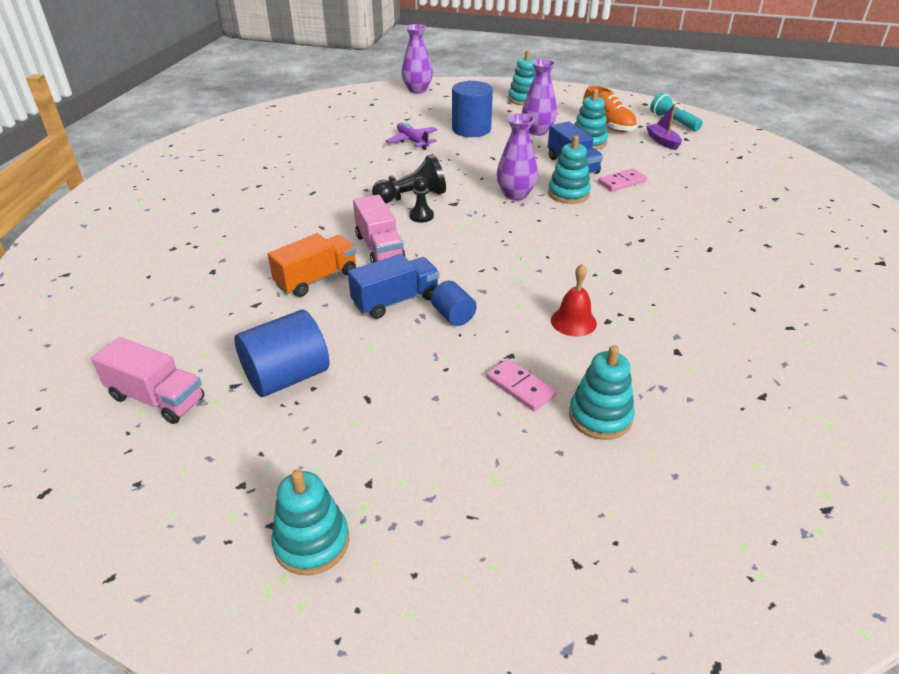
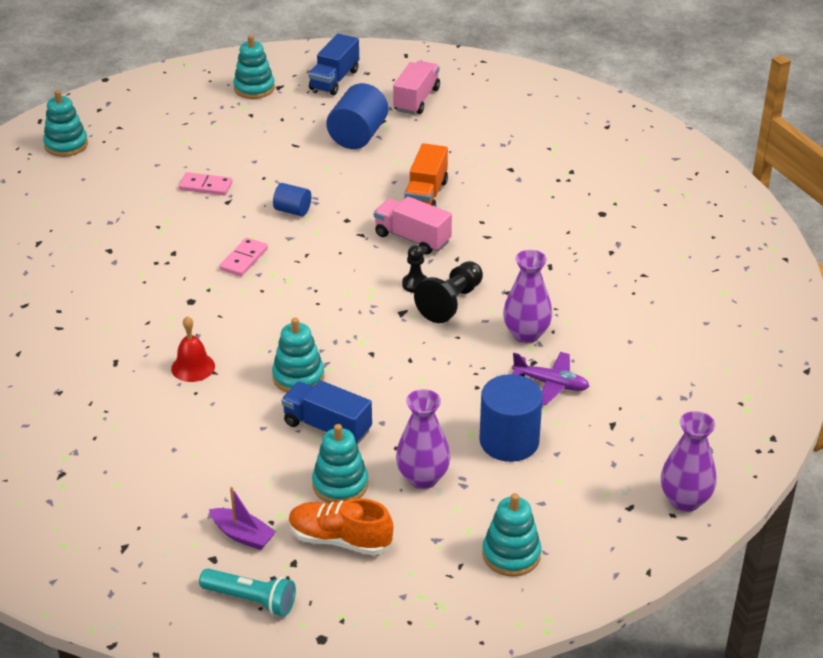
camera: 145 degrees right, 0 degrees up
(157, 398) = (416, 100): pink truck -> pink truck turned 120 degrees clockwise
(395, 301) = (346, 204): blue truck -> blue truck (334, 80)
(515, 195) = (352, 350): purple vase -> purple vase (526, 334)
(573, 321) = (199, 242): red bell -> red bell (193, 367)
(600, 416) = (143, 190): turquoise stacking toy -> turquoise stacking toy (66, 145)
(622, 182) = (251, 423): pink domino -> pink domino (244, 259)

